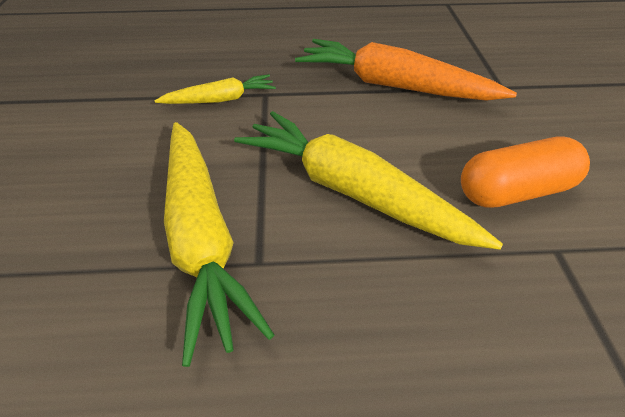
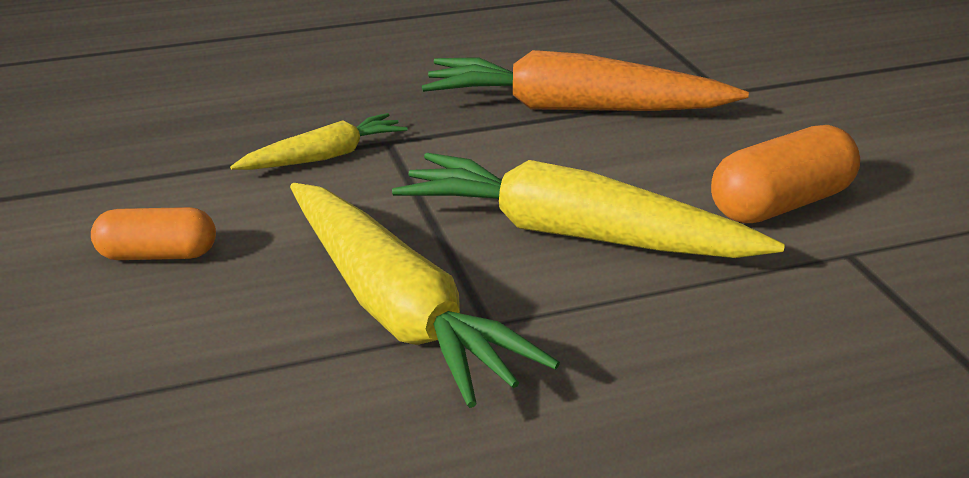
camera: 15 degrees left, 15 degrees down
(82, 159) = (157, 255): none -> orange capsule

